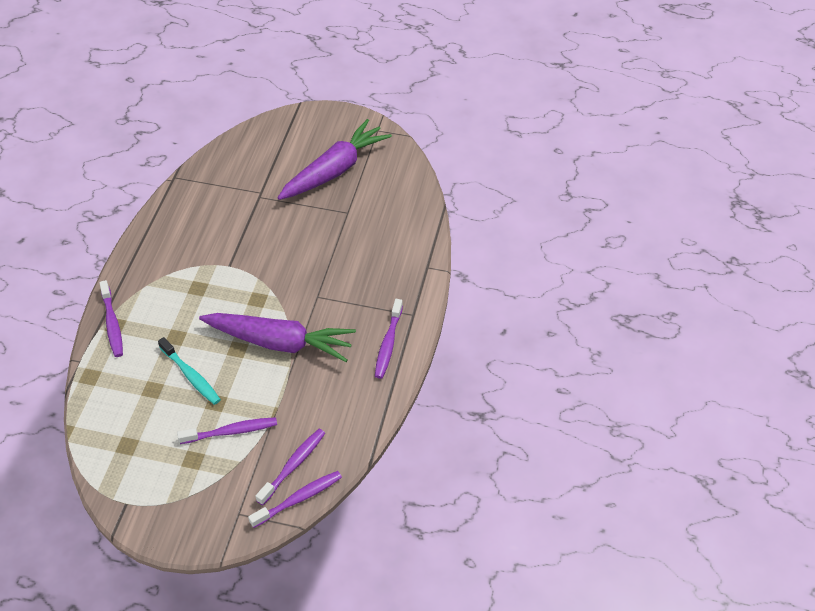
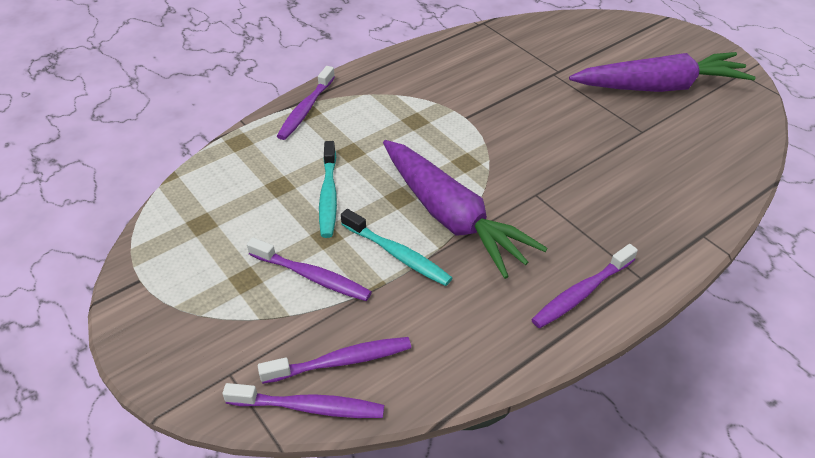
camera: 40 degrees right, 5 degrees down
(269, 386) = (397, 254): none -> turquoise toothbrush

